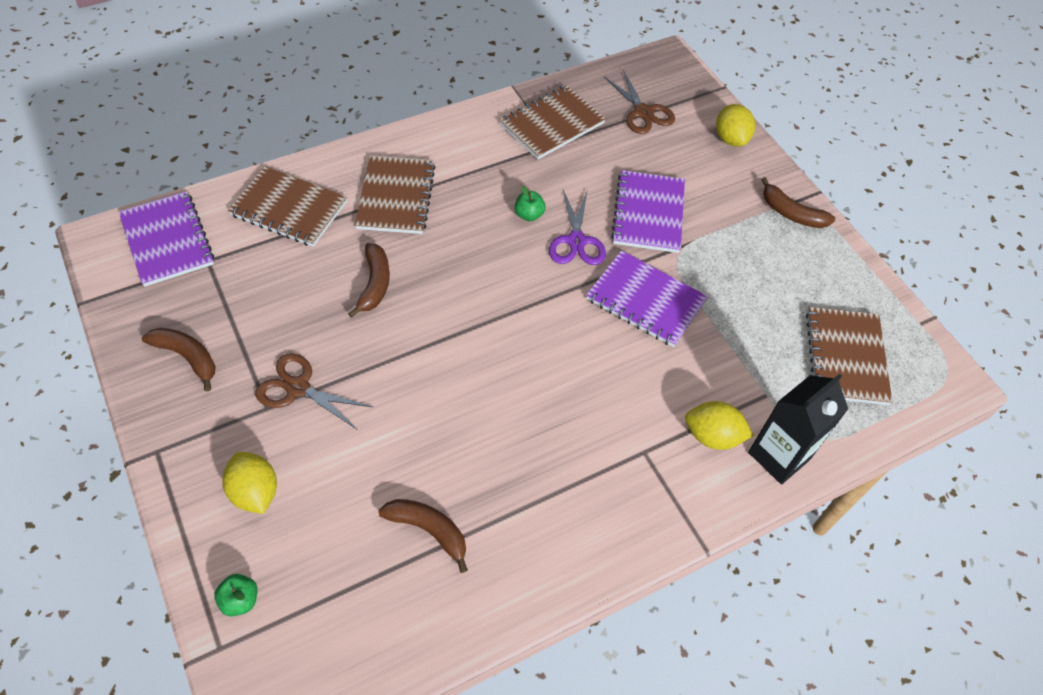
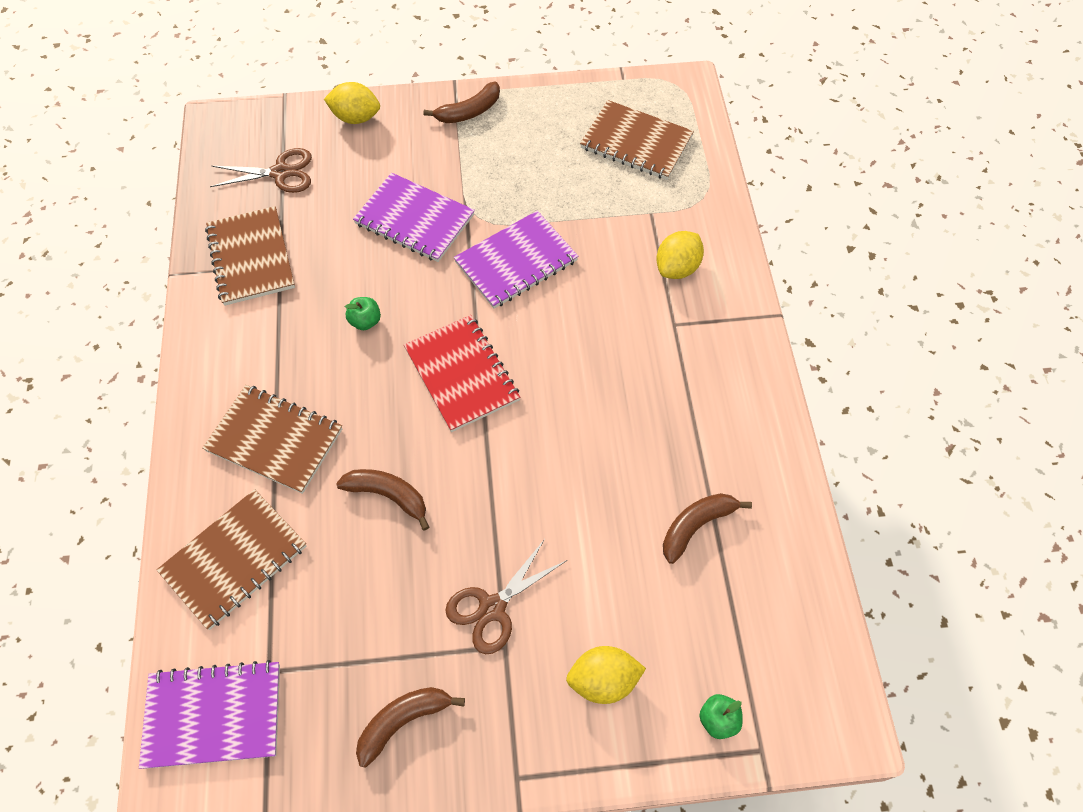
camera: 65 degrees left, 5 degrees up
(508, 297) = (461, 374): none -> red notebook
(576, 241) = (419, 292): purple scissors -> none
(779, 456) = (711, 229): black carton -> none

